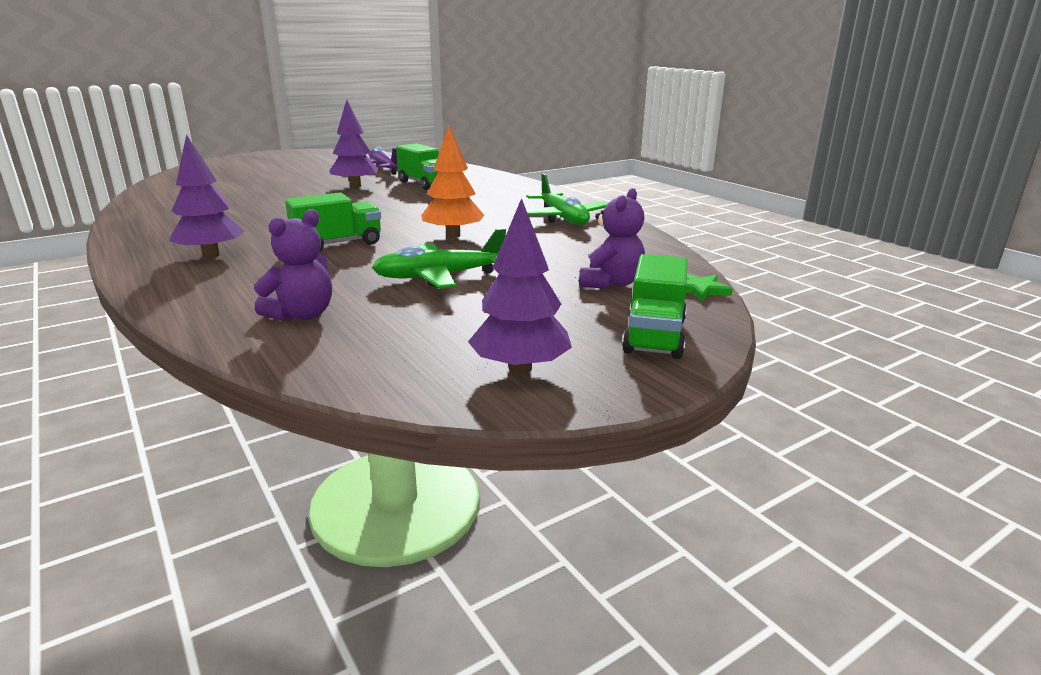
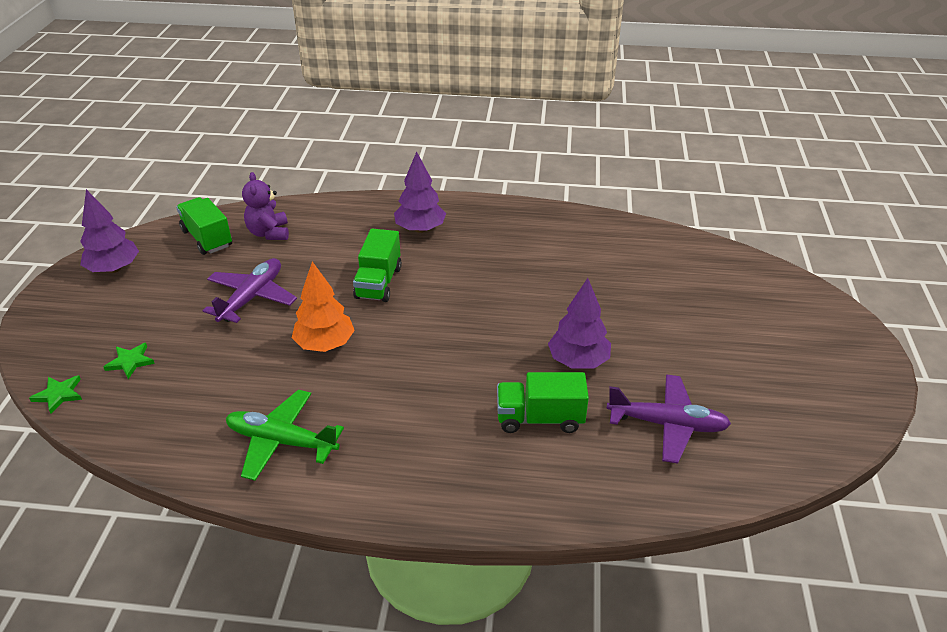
camera: 130 degrees right, 15 degrees up
(439, 277) = (252, 297): green plane -> purple plane
(611, 283) = (130, 362): purple teddy bear -> green star
(654, 336) = (61, 328): green truck -> green truck (207, 238)

